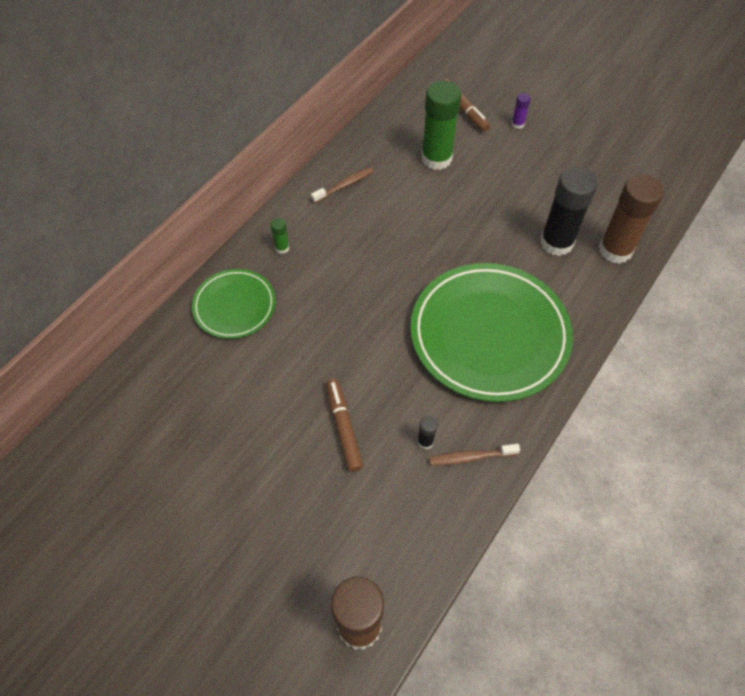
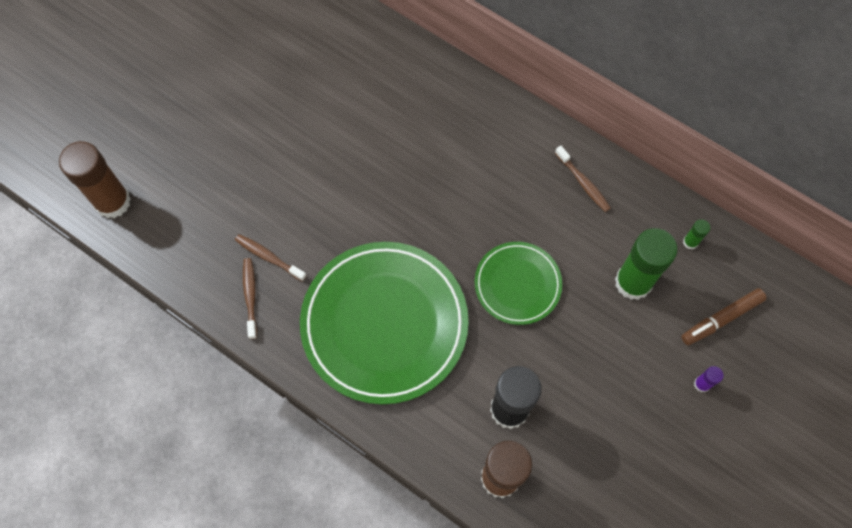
camera: 90 degrees right, 10 degrees up
(234, 306) = (421, 88): green plate -> green plate (517, 284)
(282, 248) = (493, 125): green glue stick -> green glue stick (690, 242)
(343, 428) = (286, 187): brown marker -> none
(425, 441) = (268, 257): black glue stick -> brown toothbrush

